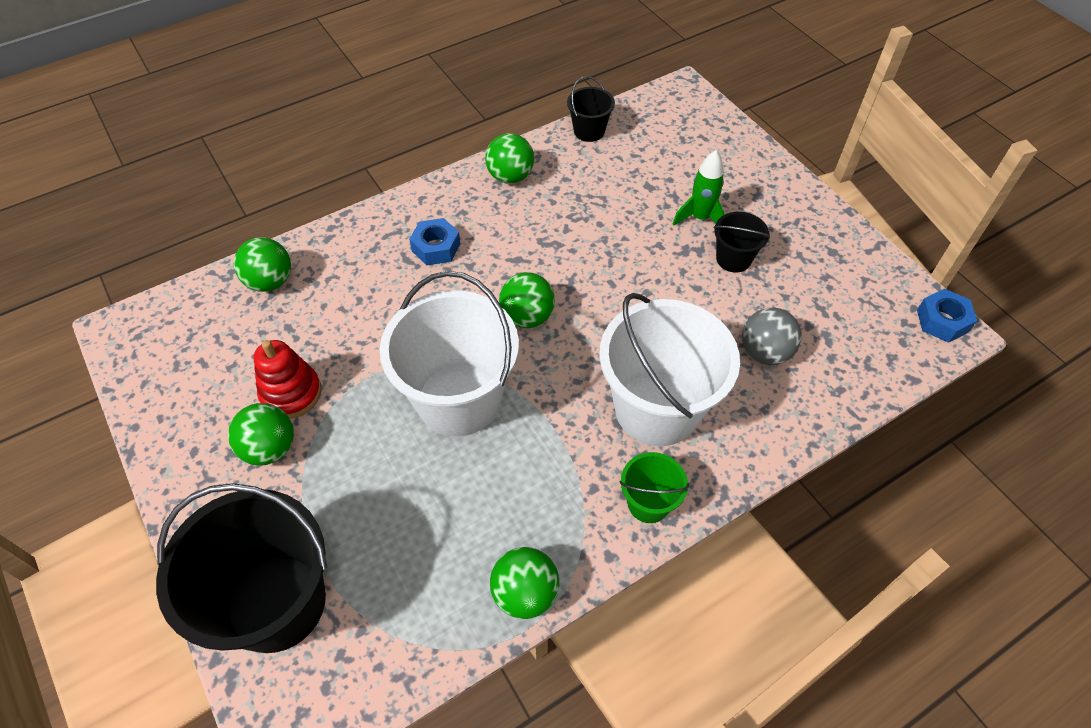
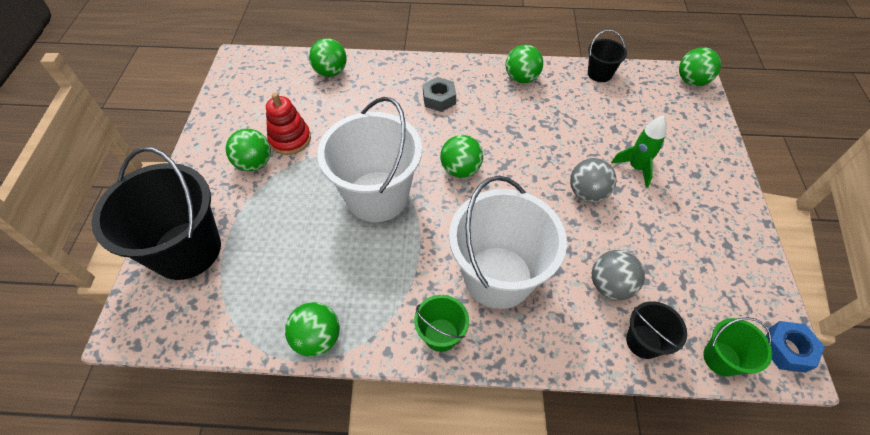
camera: 35 degrees right, 0 degrees up
(436, 247) = (439, 99): blue nut -> grey nut
(674, 270) = (587, 193): none -> grey ball
(684, 96) = (691, 81): none -> green ball
(733, 259) = (639, 208): black bucket -> black bucket (643, 341)
(901, 362) = (721, 358): none -> green bucket

